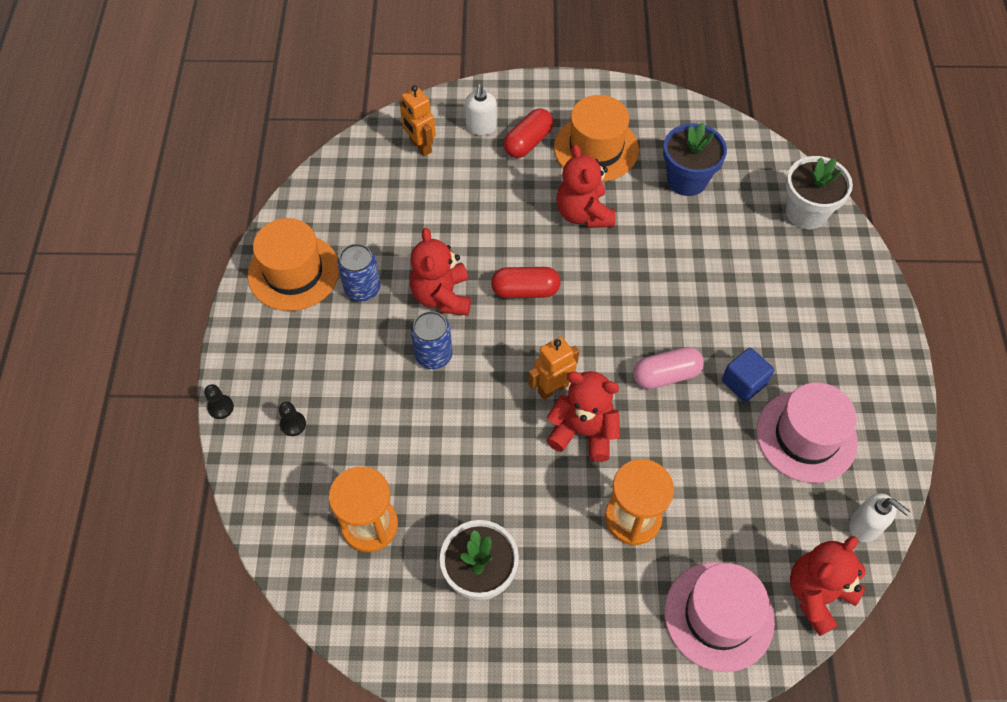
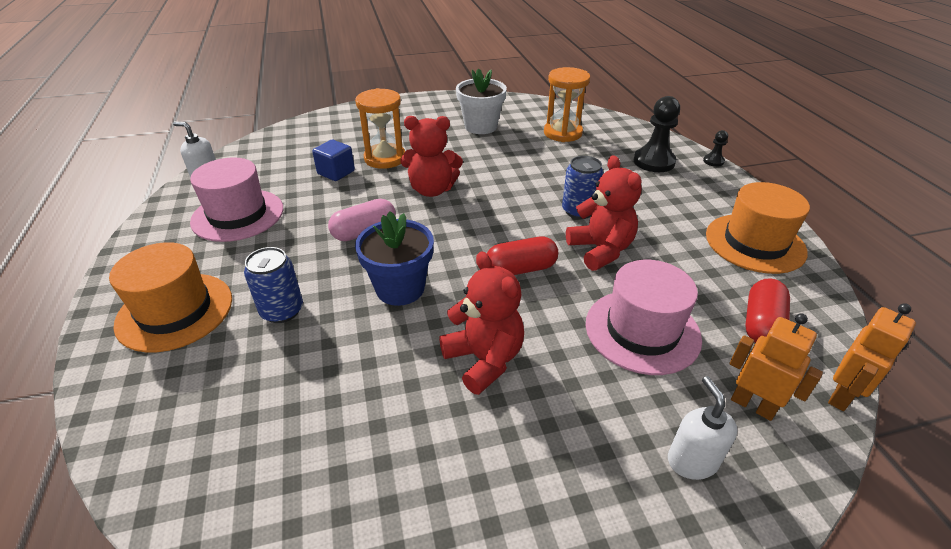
camera: 165 degrees right, 20 degrees down
(293, 424) = (654, 162): black pawn -> black pawn, size x2.03
(362, 289) = (679, 242): blue can -> blue can (282, 311)
(528, 142) = (605, 450): red capsule -> red capsule (761, 324)
(552, 388) = (465, 208): orange robot -> orange robot (842, 396)
(596, 148) = (495, 465): orange hat -> orange hat (175, 311)
(687, 180) = (342, 442): blue flower pot -> blue flower pot (400, 288)
(719, 616) = (324, 133): pink hat -> pink hat (642, 331)
(743, 382) = (289, 238): blue cube -> blue cube (336, 172)
(806, 212) = (159, 428): white flower pot -> none
(817, 594) = (255, 148): red teddy bear -> none

